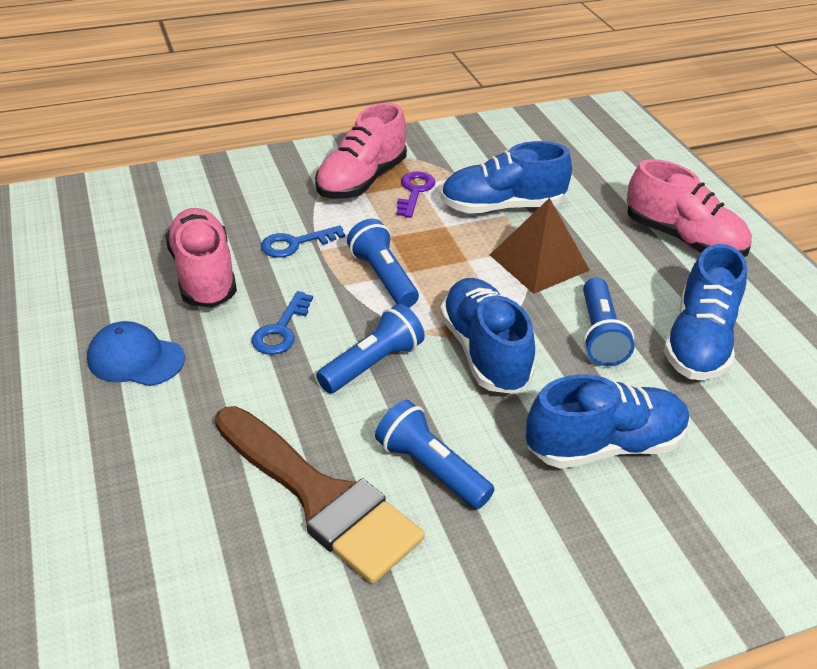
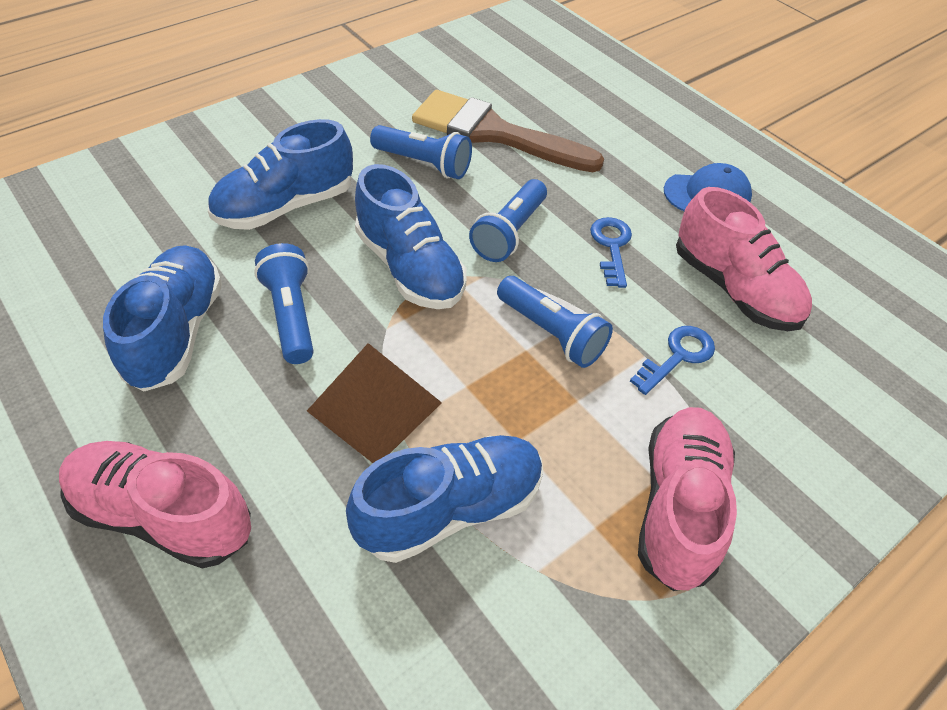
camera: 160 degrees right, 10 degrees up
(414, 191) = (590, 505): purple key -> none

